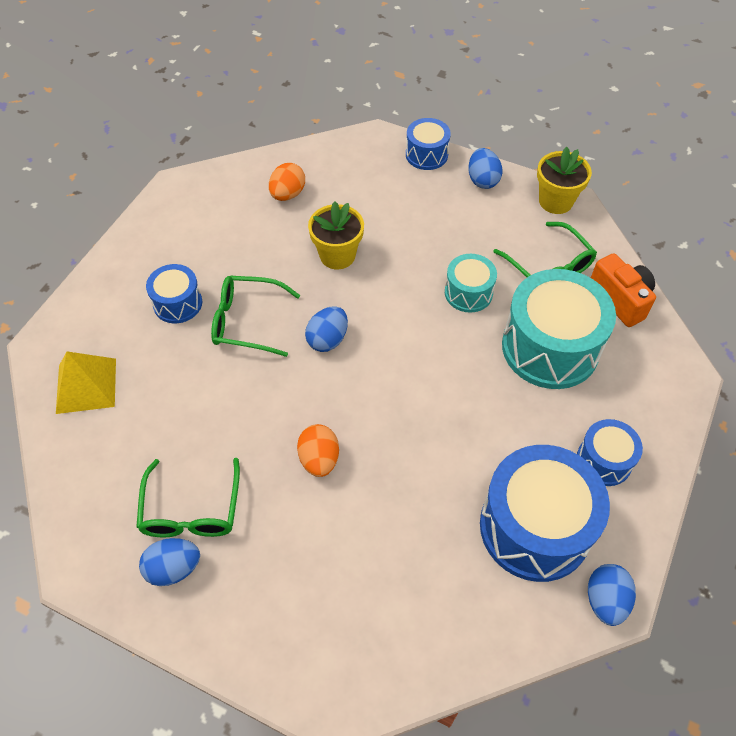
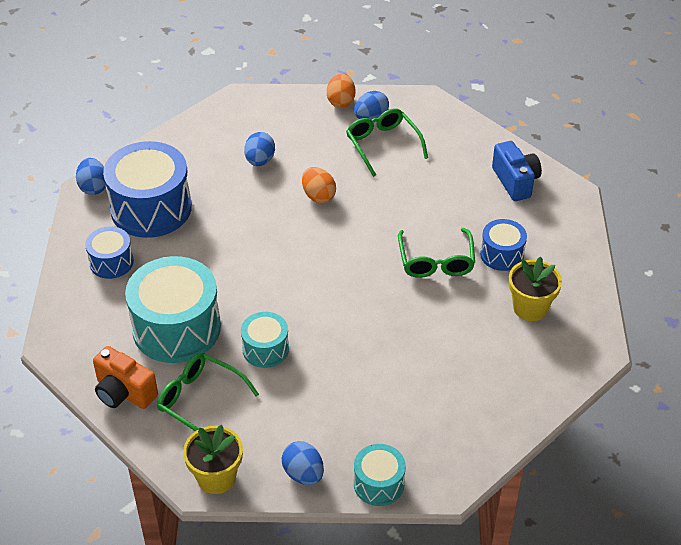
camera: 155 degrees right, 10 degrees down
(86, 385) = (515, 181): yellow pyramid -> blue camera
(247, 321) = (436, 261): green glasses -> green glasses turned 105 degrees clockwise
(287, 194) = (488, 382): orange egg -> orange egg (341, 101)
(327, 339) = (363, 270): blue egg -> blue egg (260, 161)
(337, 255) = (400, 340): yellow flower pot -> yellow flower pot (530, 308)
(426, 154) = (379, 484): blue drum -> turquoise drum

